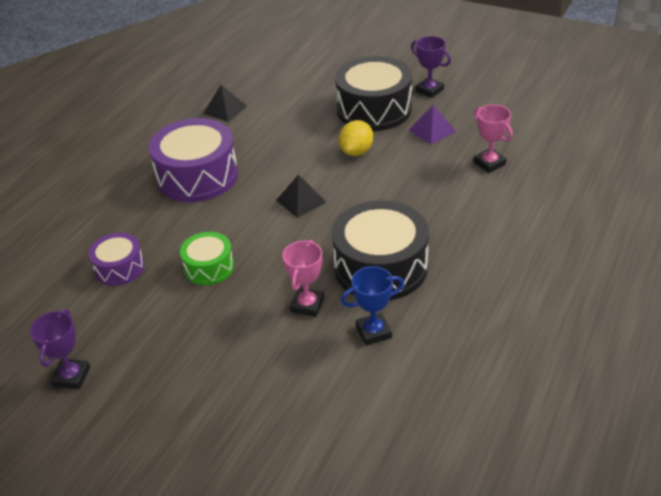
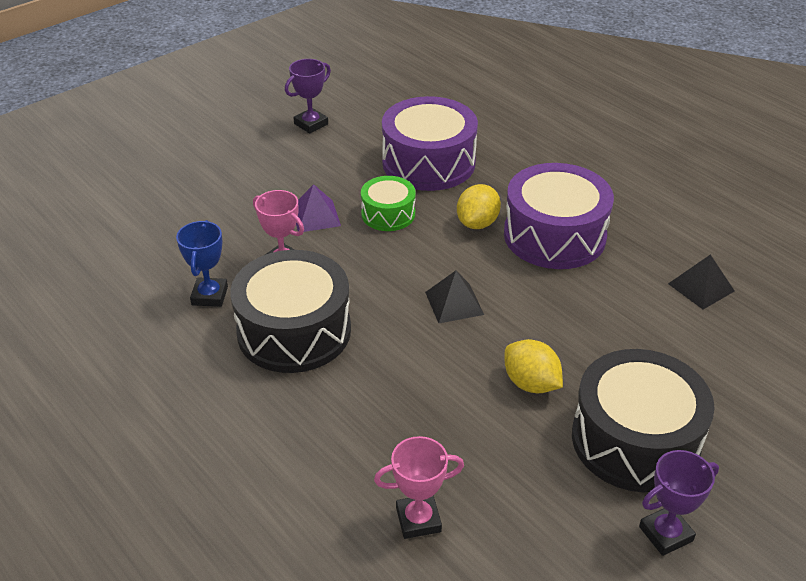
camera: 110 degrees right, 0 degrees up
(71, 377) = (311, 124): purple trophy -> purple trophy turned 75 degrees counterclockwise
(119, 268) = (428, 163): purple drum -> purple drum, size x1.84
(199, 216) = (477, 223): none -> yellow lemon
(432, 130) = (541, 487): purple pyramid -> purple pyramid (316, 216)

